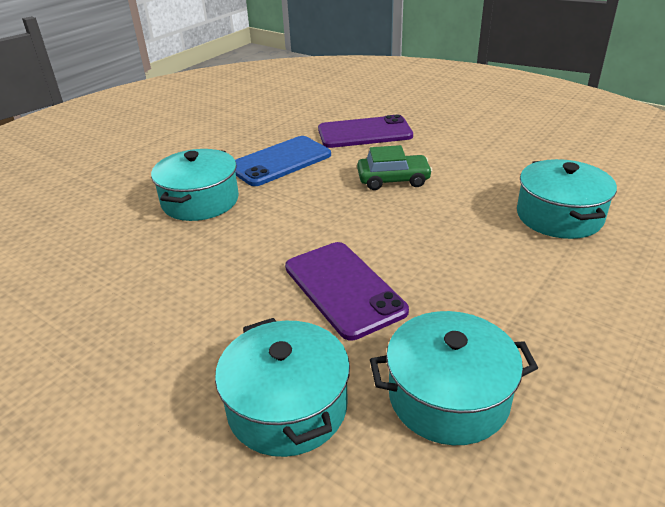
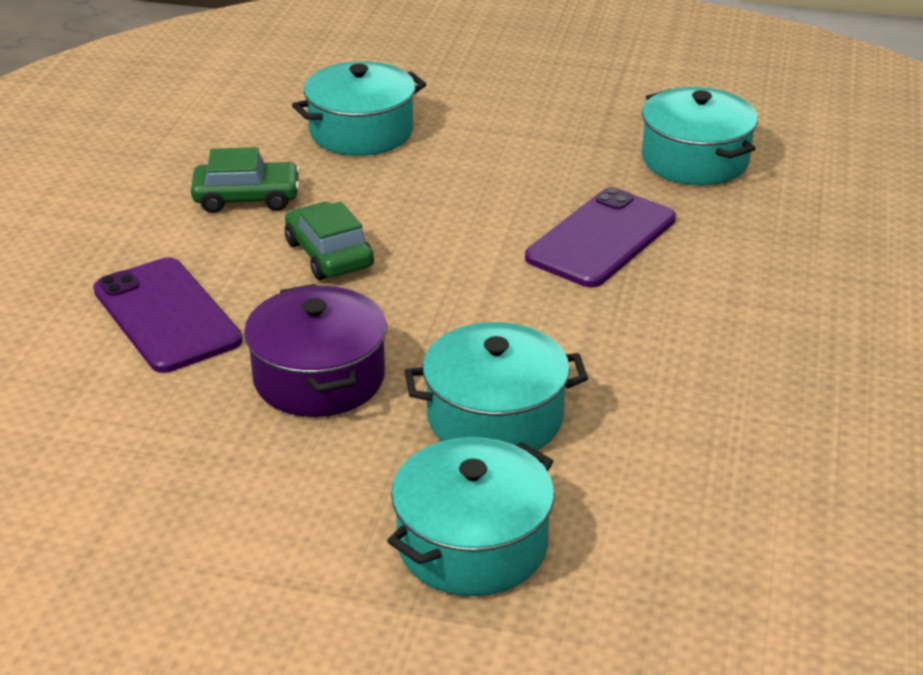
camera: 115 degrees left, 0 degrees up
(280, 161) = (319, 378): blue phone -> purple pot
(287, 407) = (780, 229): turquoise pot -> turquoise pot (472, 544)
(475, 164) = (247, 198): none -> green car

